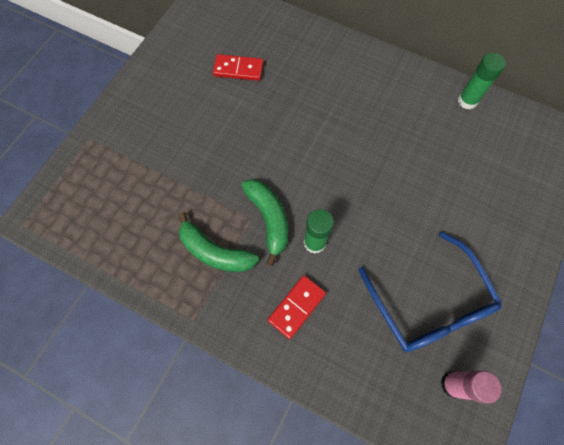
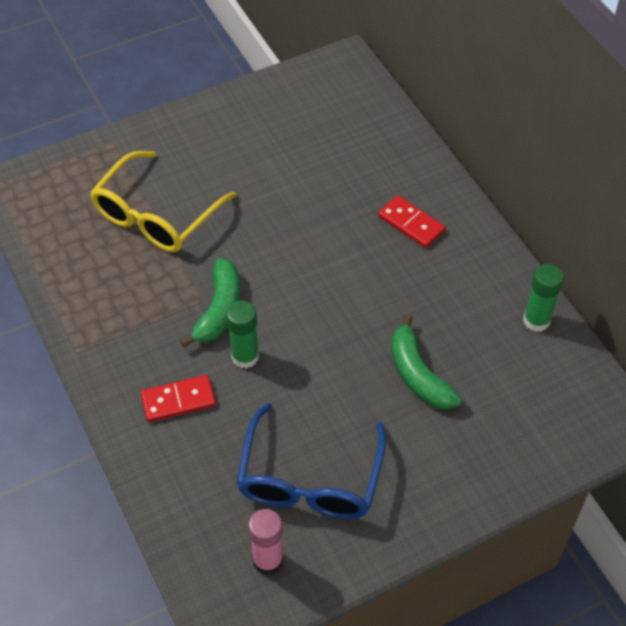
camera: 35 degrees right, 15 degrees down
(167, 174) = (157, 214): none -> yellow glasses
(215, 252) = (144, 308): green banana -> green banana (418, 374)
(238, 69) = (310, 155): red domino -> red domino (411, 224)

